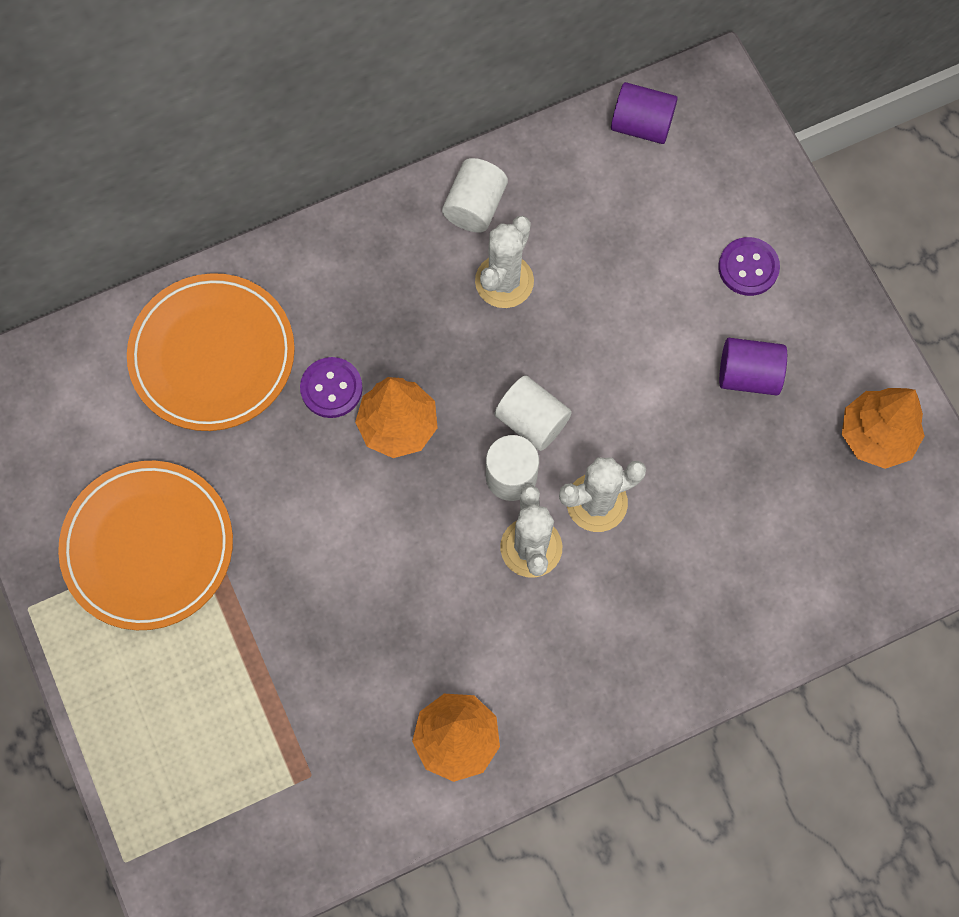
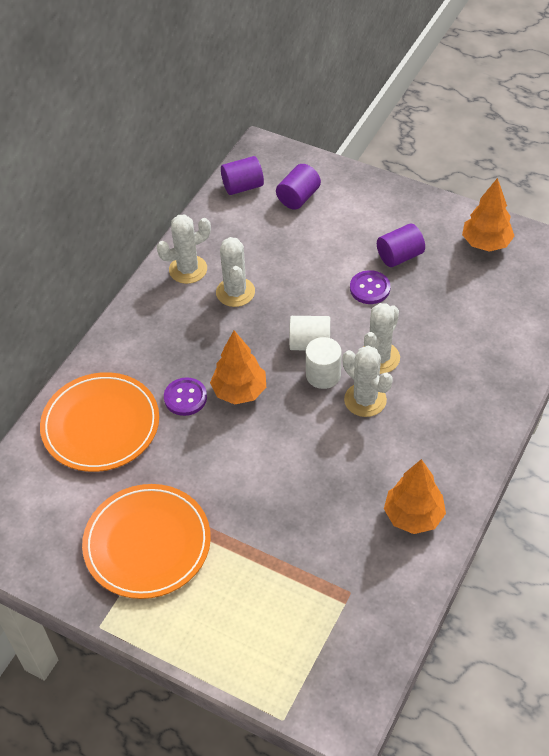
camera: 35 degrees left, 20 degrees down
(475, 206) = (188, 269): white cylinder -> white cactus
(697, 192) = (298, 197): none -> purple cylinder
(748, 267) = (354, 213): purple button -> purple button (369, 288)

